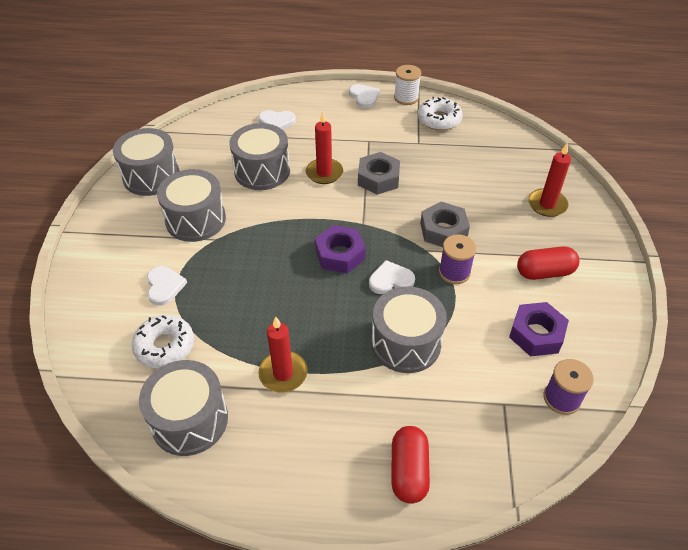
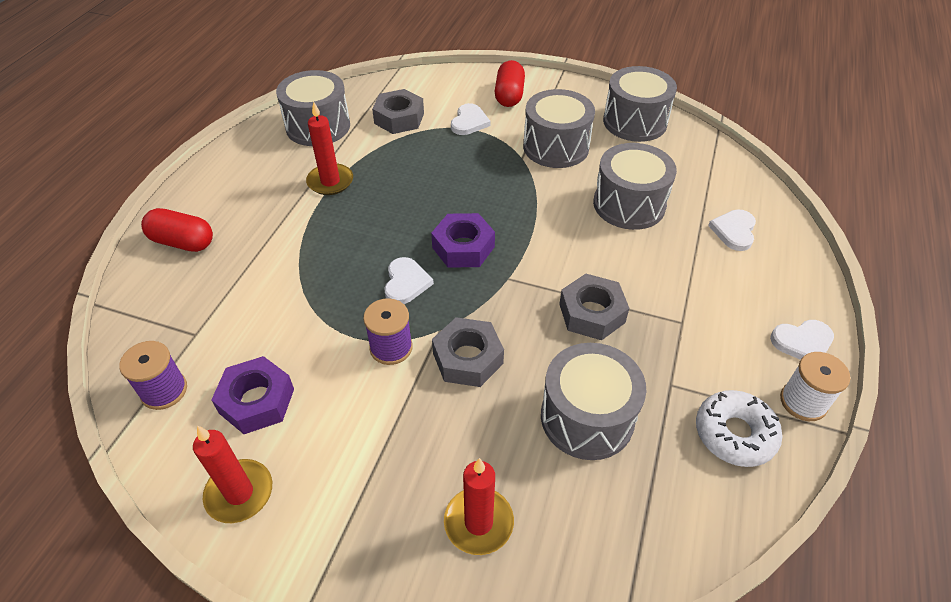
camera: 105 degrees right, 0 degrees up
(164, 286) = (469, 122): white heart -> white heart turned 75 degrees counterclockwise
(165, 346) = (399, 118): white donut -> grey nut
(324, 173) = (614, 260): red candle -> red candle (239, 493)
(406, 343) = (314, 274): grey drum -> grey drum (587, 417)
(544, 272) = (344, 454): red capsule -> red capsule (509, 95)

